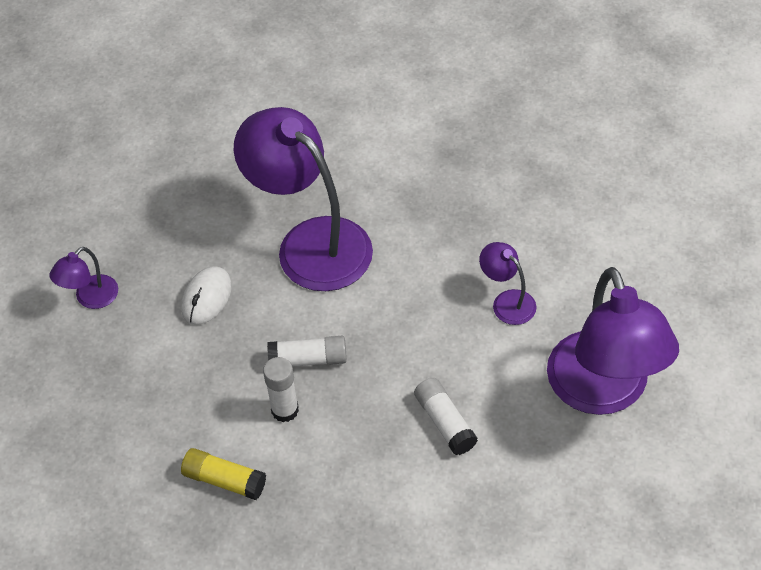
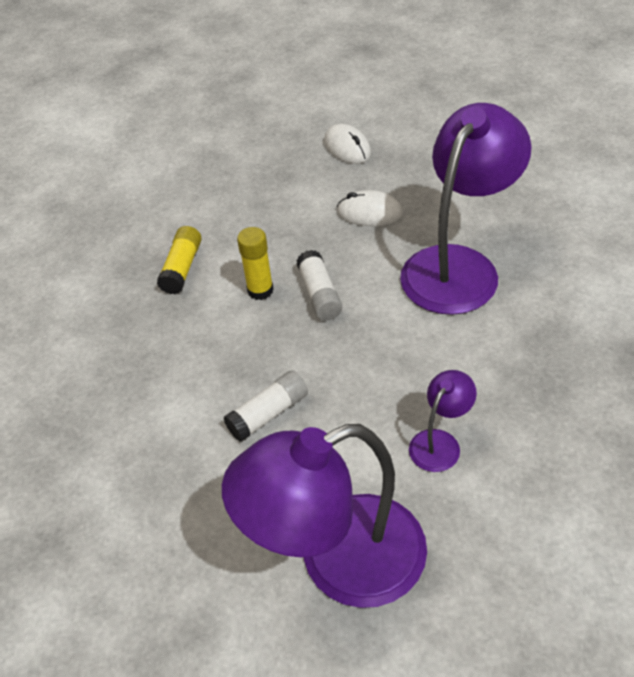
camera: 80 degrees right, 5 degrees down
(90, 298) = (347, 147): purple lamp -> white mouse
(285, 410) = (260, 290): white glue stick -> yellow glue stick

